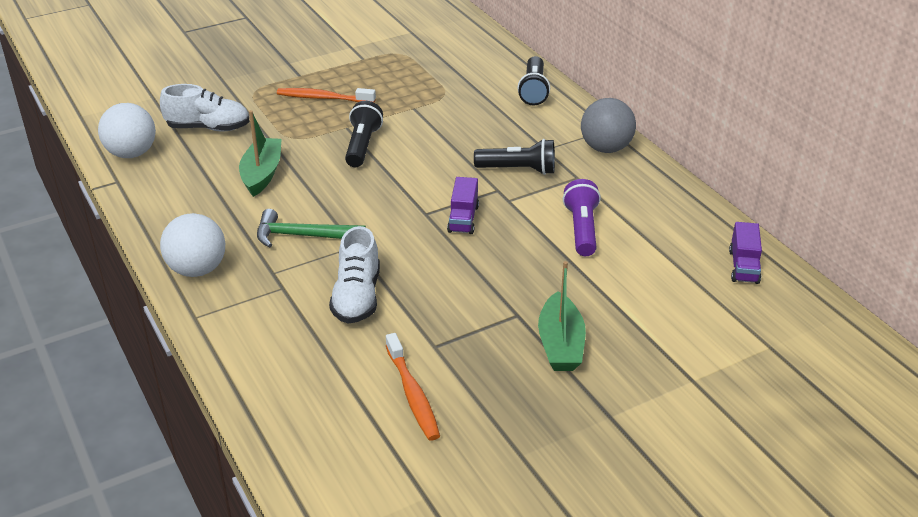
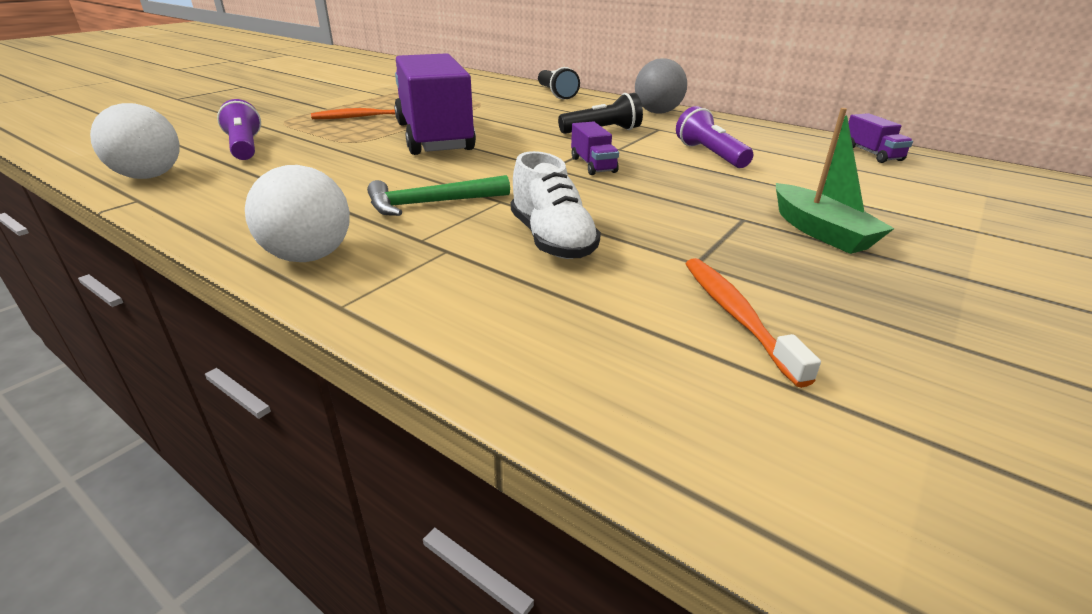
camera: 25 degrees left, 5 degrees down
(208, 128) = (245, 147): white shoe -> purple flashlight
(262, 174) = (337, 168): green boat -> none
(362, 146) = (434, 137): black flashlight -> purple truck
(412, 394) = (736, 315): orange toothbrush -> orange toothbrush turned 150 degrees counterclockwise

